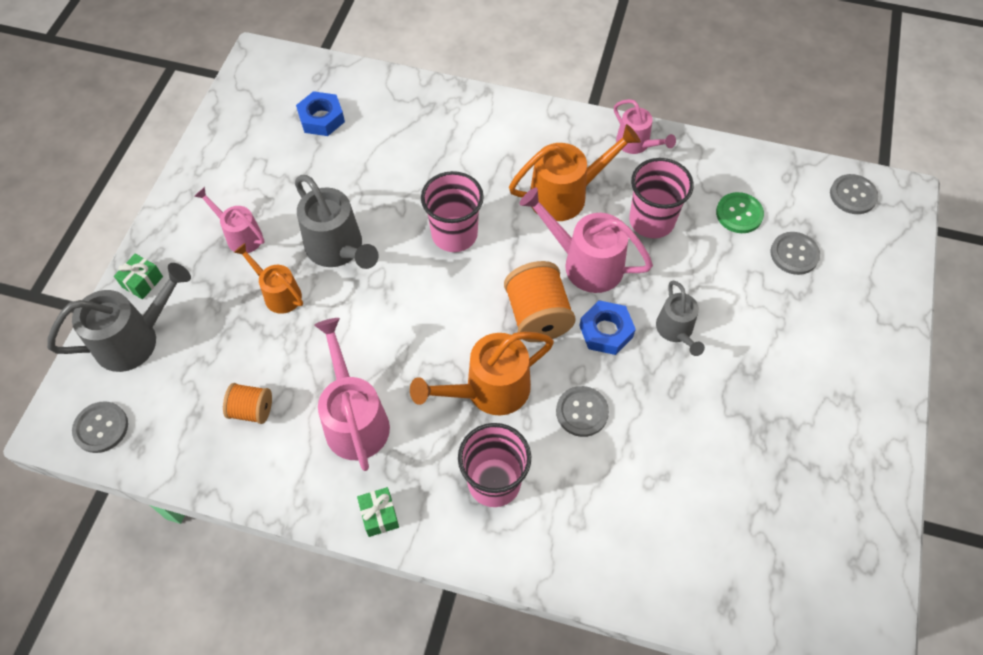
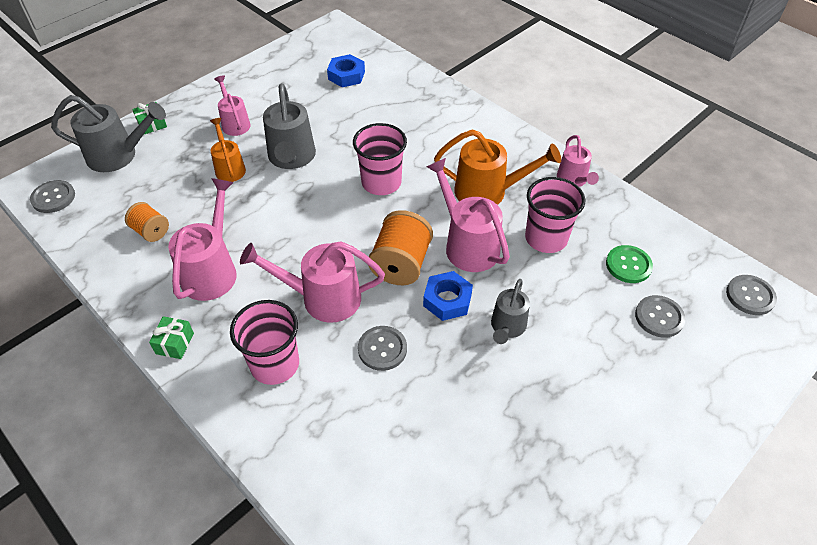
camera: 30 degrees right, 10 degrees down
(488, 391) = (322, 298): orange watering can -> pink watering can

